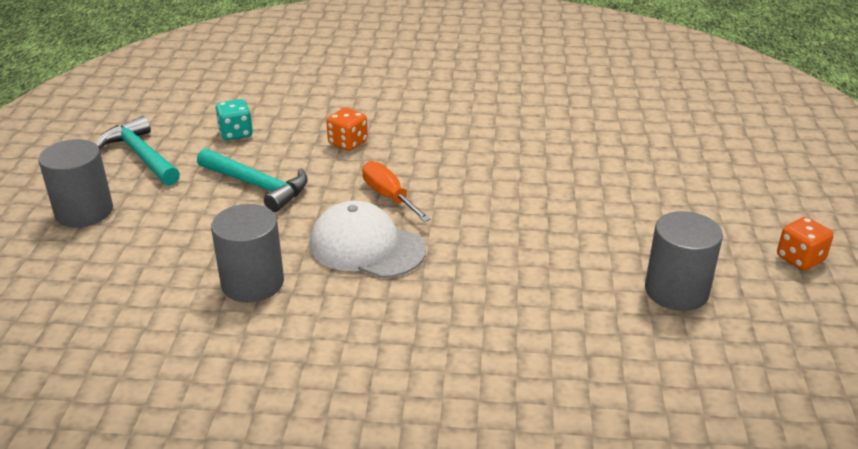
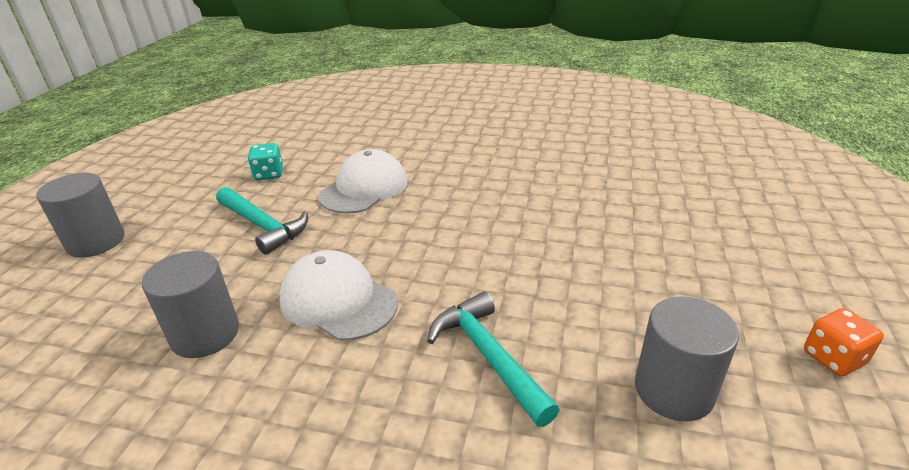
camera: 10 degrees right, 0 degrees up
(141, 155) = (177, 190): turquoise hammer -> turquoise hammer (488, 356)
(348, 143) = (364, 188): orange dice -> white cap
(389, 196) = (382, 245): orange screwdriver -> none

